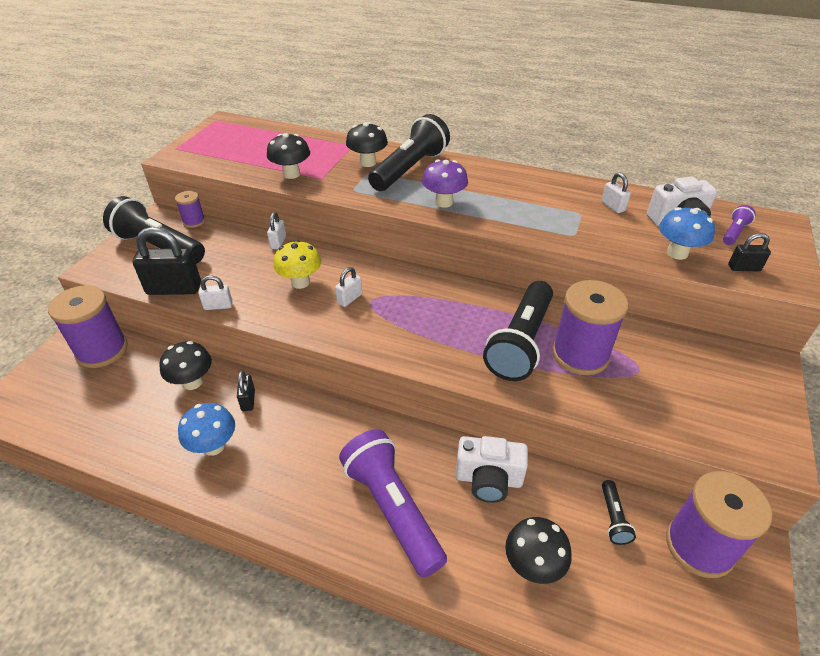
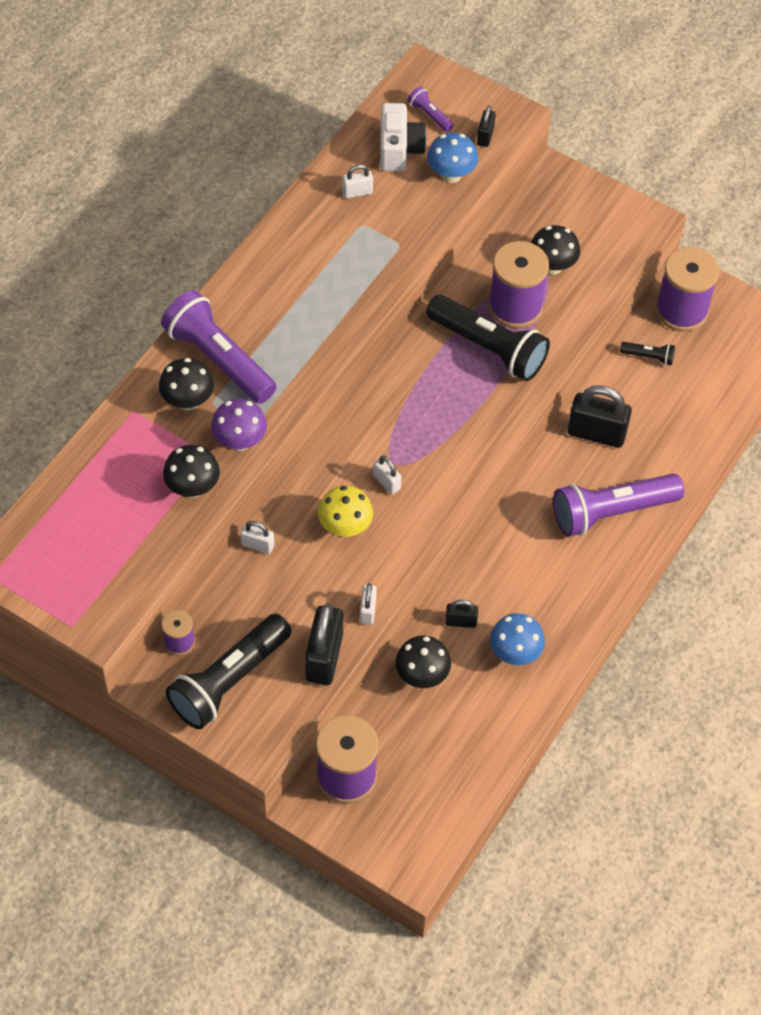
camera: 80 degrees left, 15 degrees up
(409, 169) = (219, 359): black flashlight -> purple flashlight
(444, 202) = (306, 341): purple mushroom -> purple mushroom (240, 441)
(488, 479) = (596, 433): white camera -> black padlock
(533, 565) = (679, 425): black mushroom -> black mushroom (552, 266)

